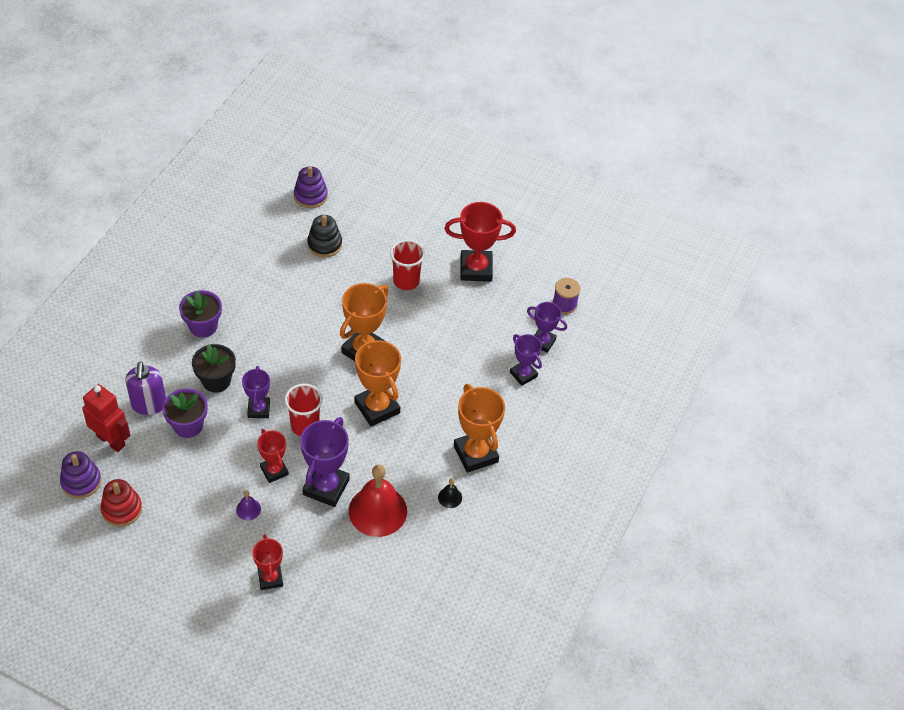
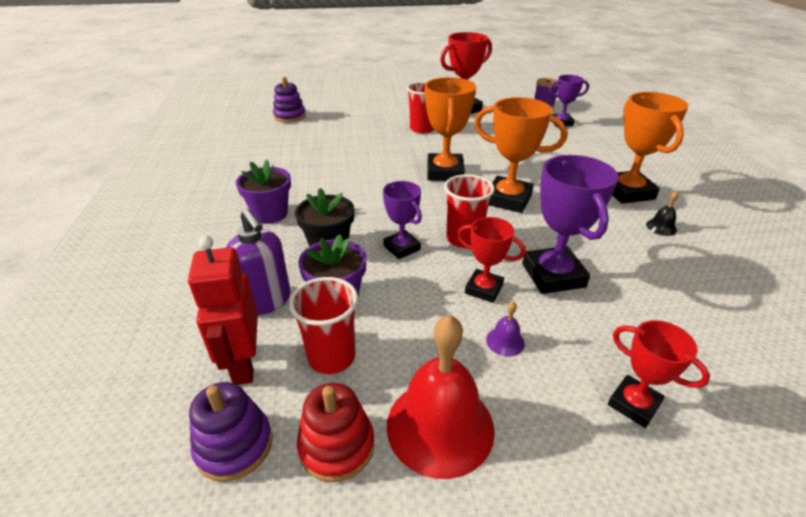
camera: 30 degrees left, 15 degrees down
(111, 440) = (243, 364): red robot -> red robot turned 105 degrees counterclockwise
(155, 463) = (331, 357): none -> red cup
(324, 244) = (332, 133): black stacking toy -> none
(377, 511) = (626, 268): red bell -> red bell (440, 426)
(475, 454) = (627, 192): orange trophy -> orange trophy turned 45 degrees clockwise
(523, 374) = (578, 140): purple trophy -> none

